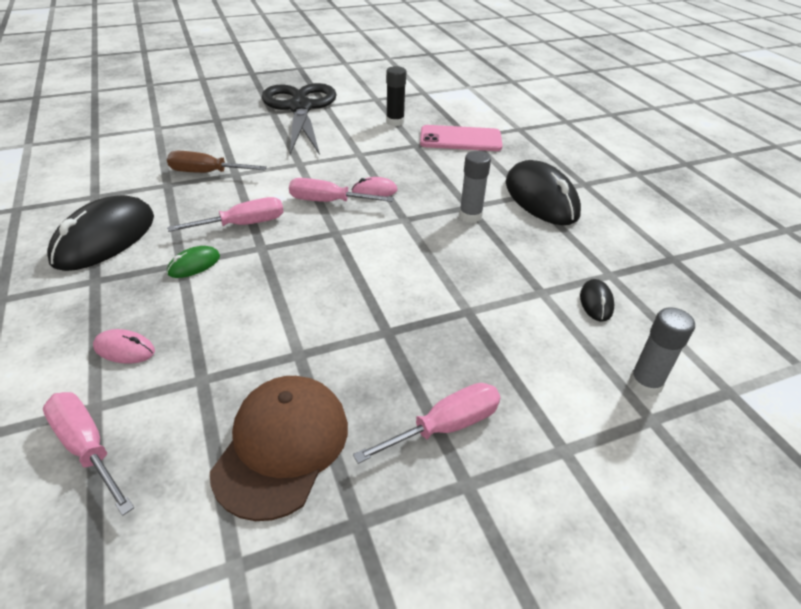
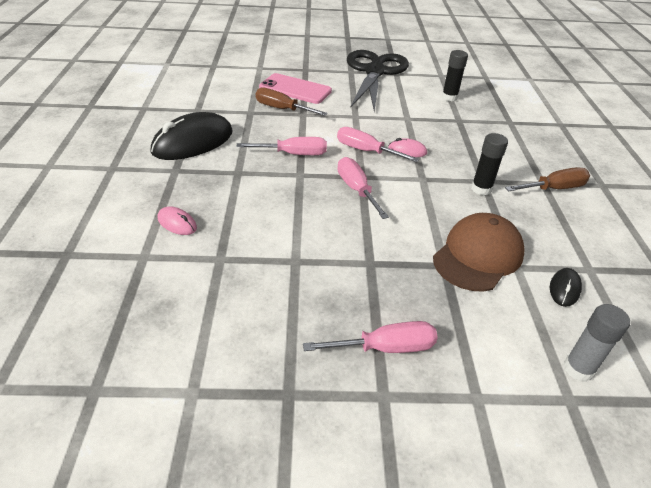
camera: 20 degrees right, 0 degrees up
(87, 448) = (129, 282): pink screwdriver -> pink screwdriver (356, 190)
(194, 265) = (246, 175): green mouse -> none
(282, 446) = (256, 322): brown cap -> brown cap (478, 255)
(460, 139) = (501, 123): pink phone -> pink phone (295, 89)
(470, 216) = (481, 189): grey glue stick -> black glue stick
(541, 198) = (554, 189): black mouse -> brown screwdriver

